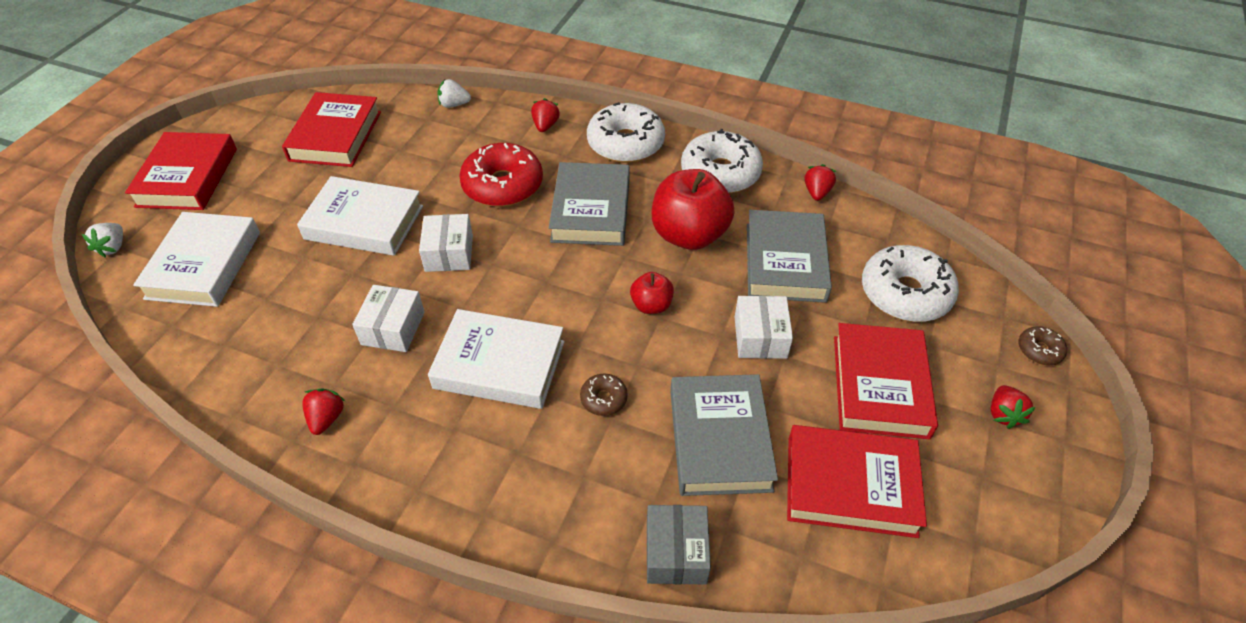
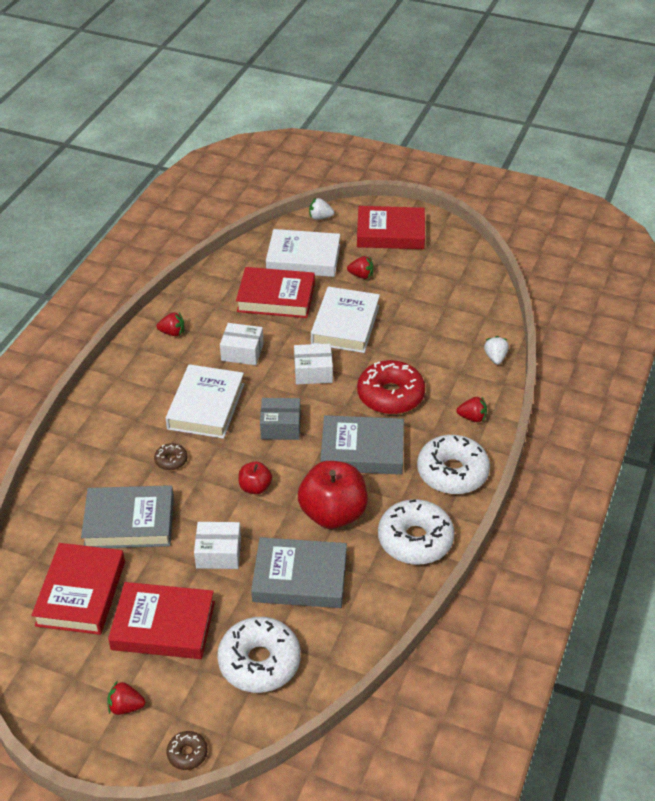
camera: 90 degrees right, 5 degrees down
(336, 136) = (444, 296): red book -> red book (276, 298)
(676, 552) = (51, 496): grey box -> grey box (280, 427)
(817, 192) = (391, 612): red strawberry -> red strawberry (361, 275)

